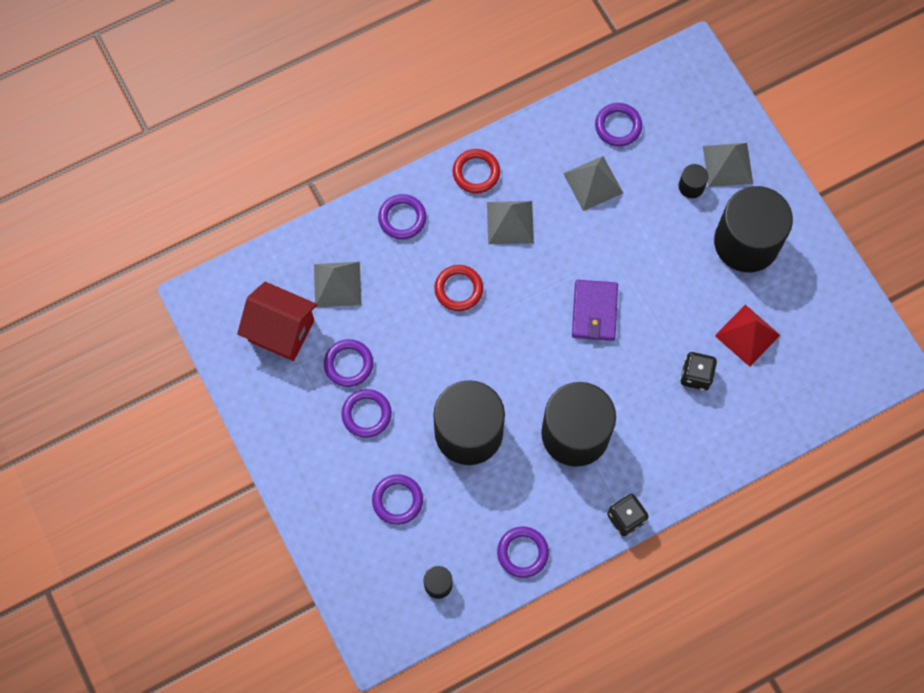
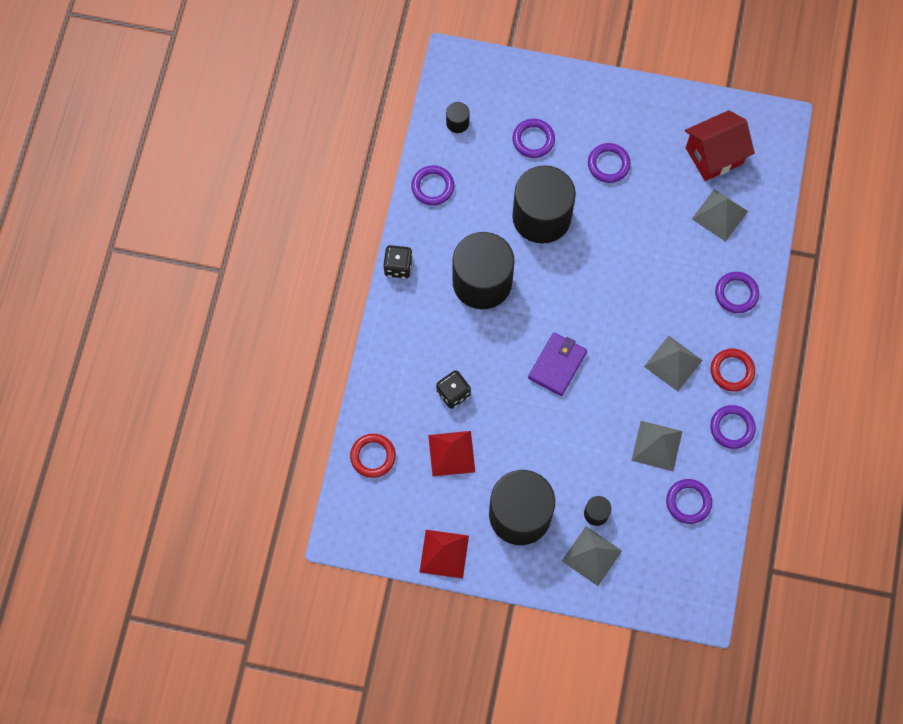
camera: 130 degrees right, 0 degrees up
(348, 364) = (654, 179): purple ring -> purple ring (732, 428)
(458, 289) = (650, 289): red ring -> red ring (373, 456)
(594, 312) = (557, 365): purple wallet -> purple wallet turned 75 degrees clockwise
(832, 274) = (444, 553): none -> red pyramid

